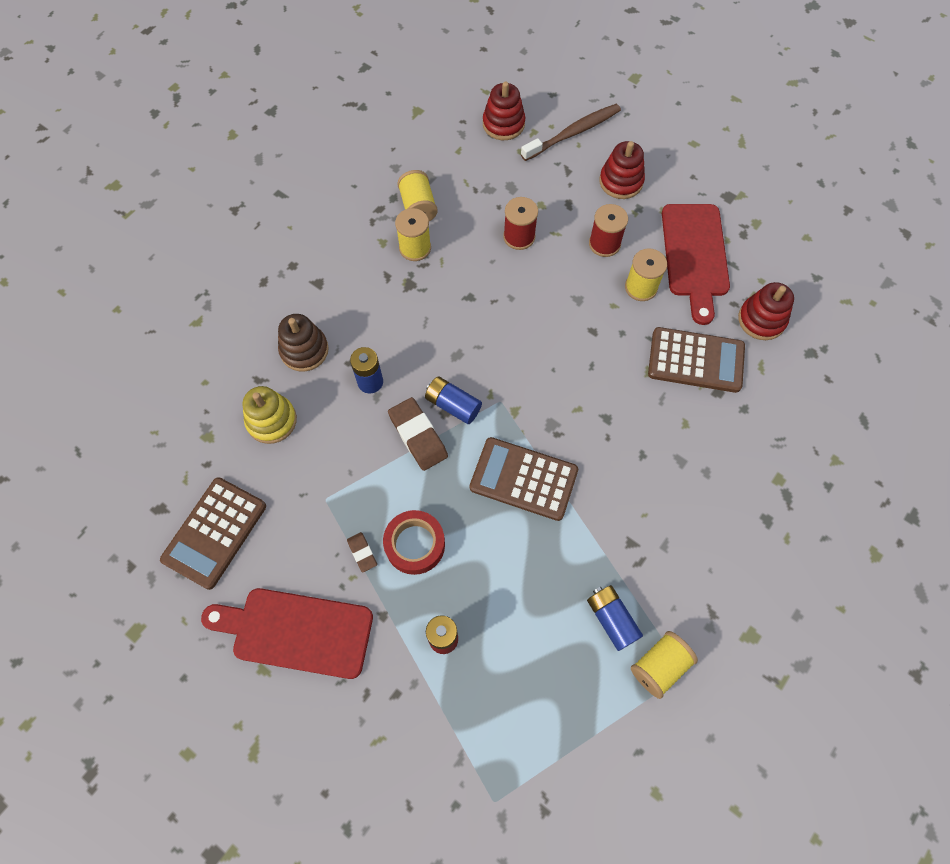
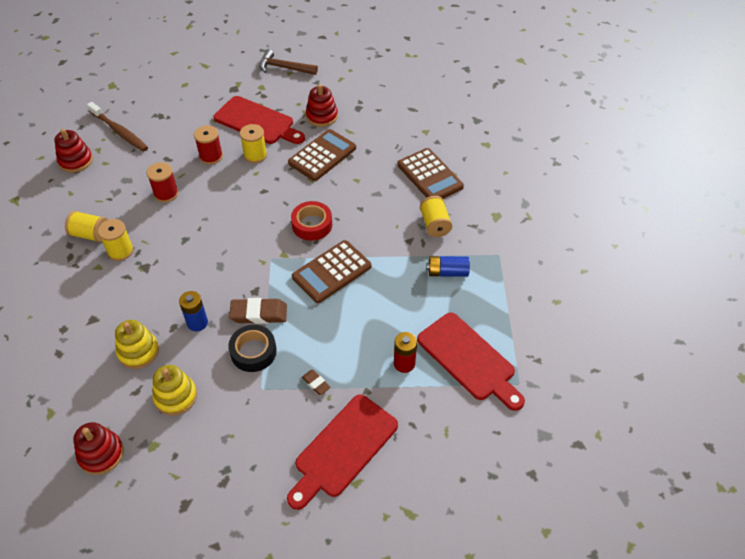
camera: 60 degrees left, 15 degrees down
(214, 532) = (233, 472): brown calculator -> brown calculator (429, 176)
(304, 350) = (138, 351): brown stacking toy -> yellow stacking toy
(362, 553) = (316, 383): brown eraser -> brown eraser turned 45 degrees clockwise
(366, 462) = (253, 352): none -> black tape
(415, 544) = (332, 350): red tape -> red tape (312, 225)
(453, 405) = (253, 284): blue battery -> none
(494, 717) = (469, 359): none -> red cutting board
(573, 133) = (119, 131): brown toothbrush -> brown toothbrush turned 135 degrees clockwise
(621, 181) = (176, 128): red stacking toy -> red stacking toy (101, 454)
(659, 666) = (488, 264): yellow spool -> yellow spool (435, 224)
(810, 226) = (284, 68): none -> brown hammer

